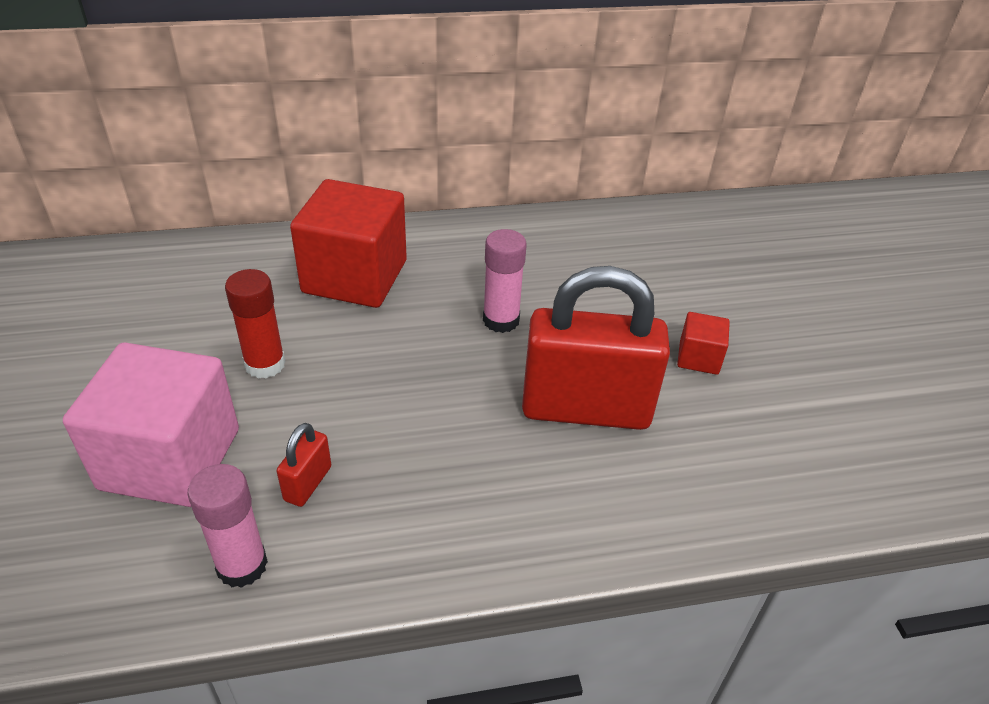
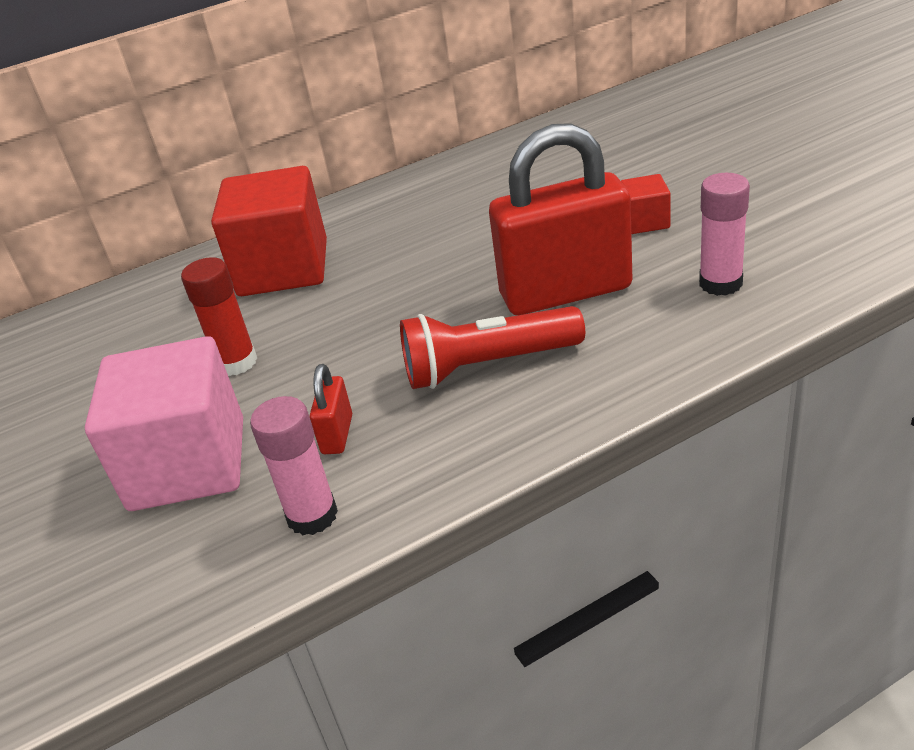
camera: 10 degrees left, 5 degrees down
(475, 464) = (488, 365): none -> red flashlight
(501, 320) = (446, 254): pink glue stick -> pink glue stick (720, 283)

